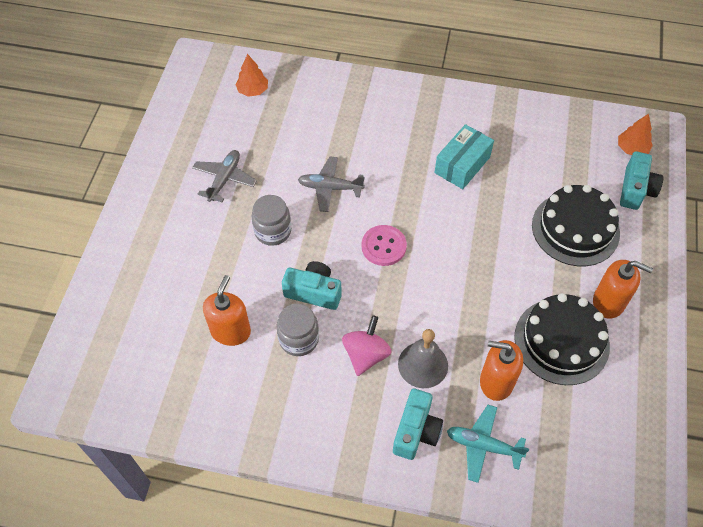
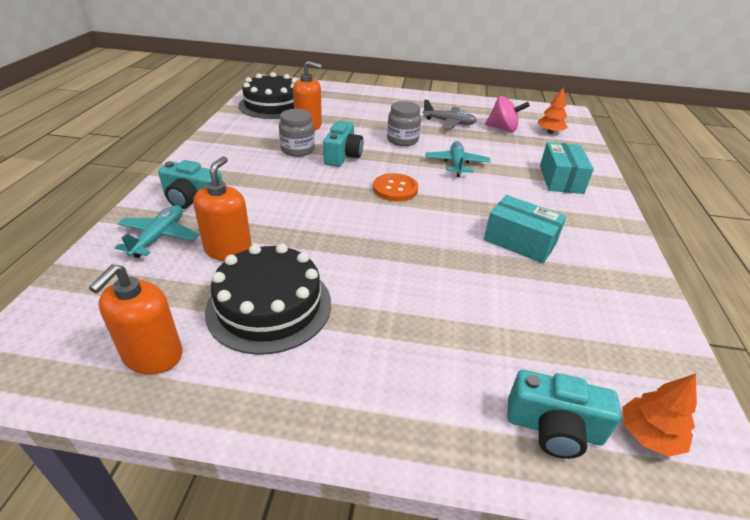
camera: 85 degrees right, 20 degrees down
(330, 188) = (456, 164): grey plane -> turquoise plane
(358, 110) = (561, 179): none -> turquoise box
(366, 355) = (277, 178): pink spinning top -> pink spinning top (503, 129)
(383, 246) = (395, 189): pink button -> orange button
(423, 364) = (260, 206): grey bell -> none
(575, 229) = (449, 337): black cake -> black cake (273, 105)
(608, 302) = (325, 362): orange soap dispenser -> orange soap dispenser (153, 356)

